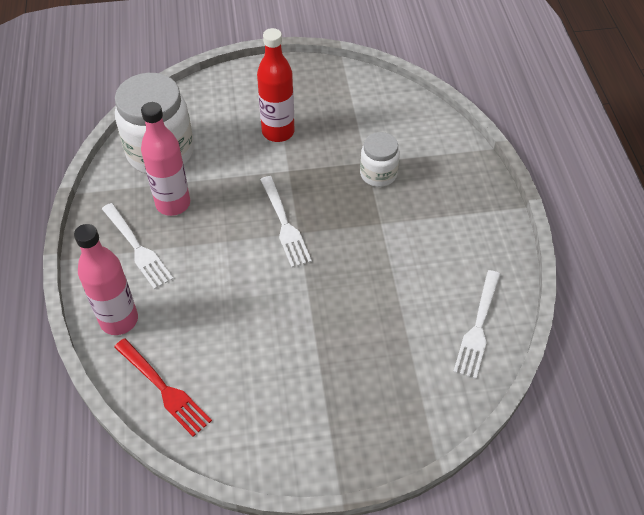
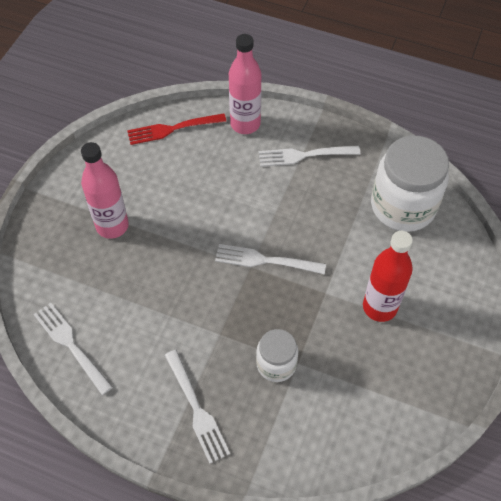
camera: 120 degrees right, 5 degrees up
(173, 204) = (336, 193): pink bottle -> pink bottle (112, 226)
(456, 207) = (196, 408): none -> white fork

